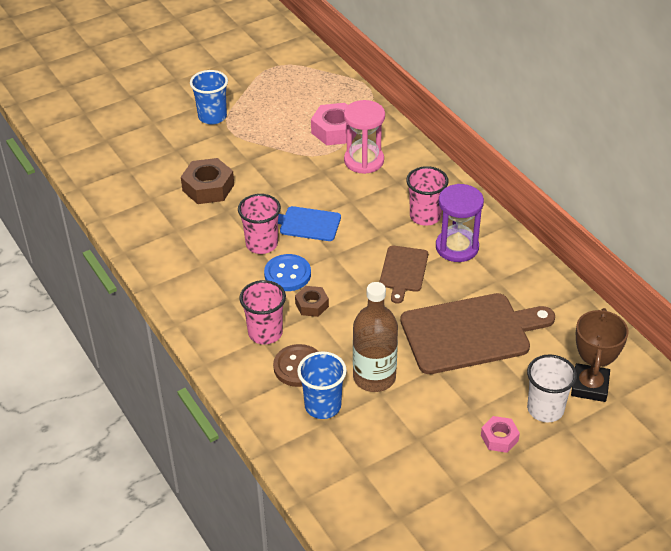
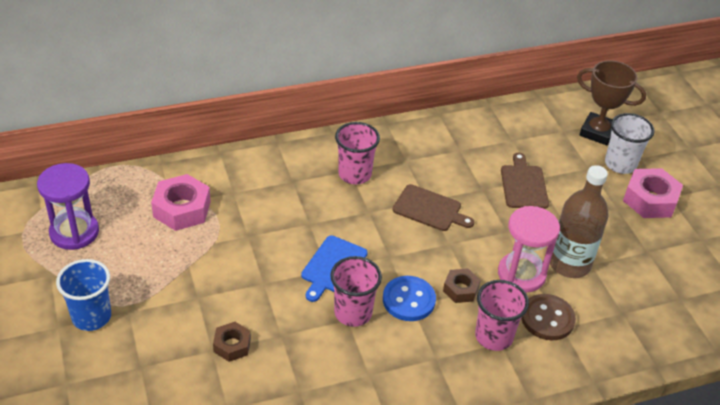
camera: 80 degrees left, 0 degrees up
(208, 187) = (232, 345): brown nut -> brown nut, size x0.59
(323, 406) = (602, 310): blue cup -> none
(364, 161) = (247, 198): pink hourglass -> pink hourglass (521, 274)
(457, 247) = (407, 164): purple hourglass -> purple hourglass (74, 232)
(470, 333) = (523, 185): brown cutting board -> brown cutting board, size x0.53
(499, 438) = (650, 200): pink nut -> pink nut, size x1.70

